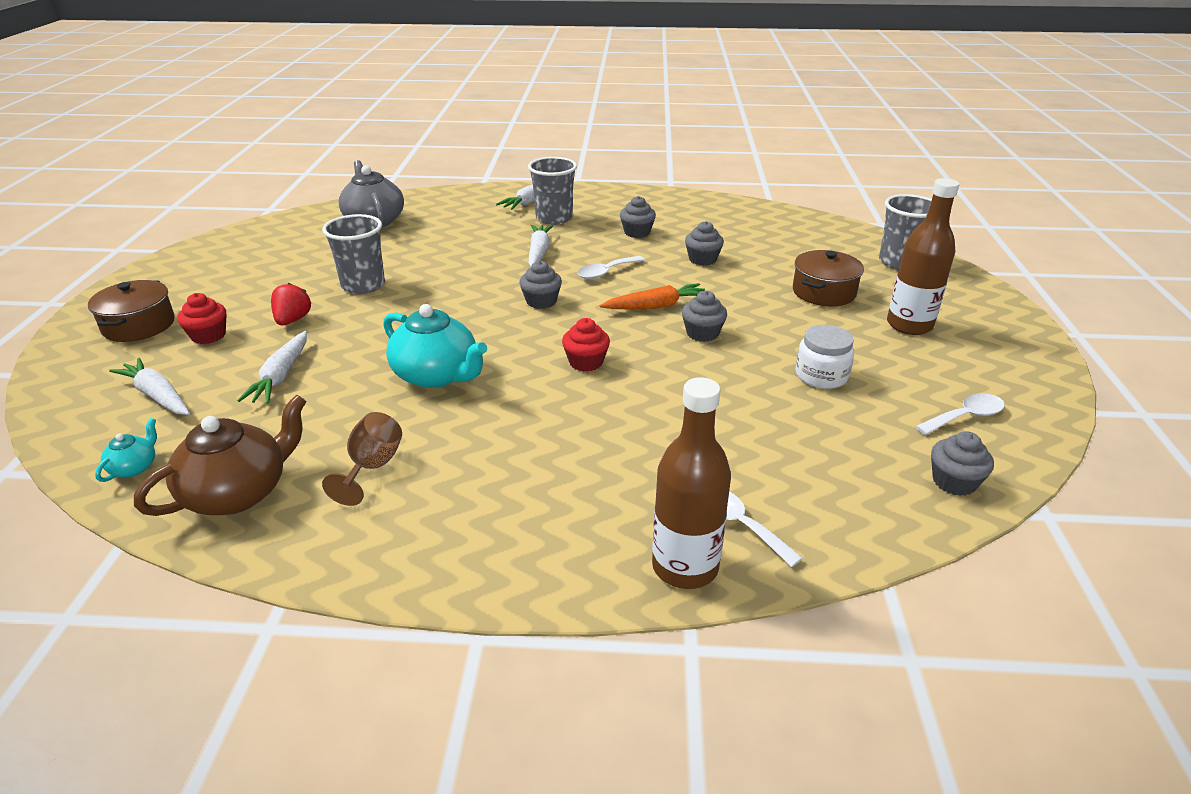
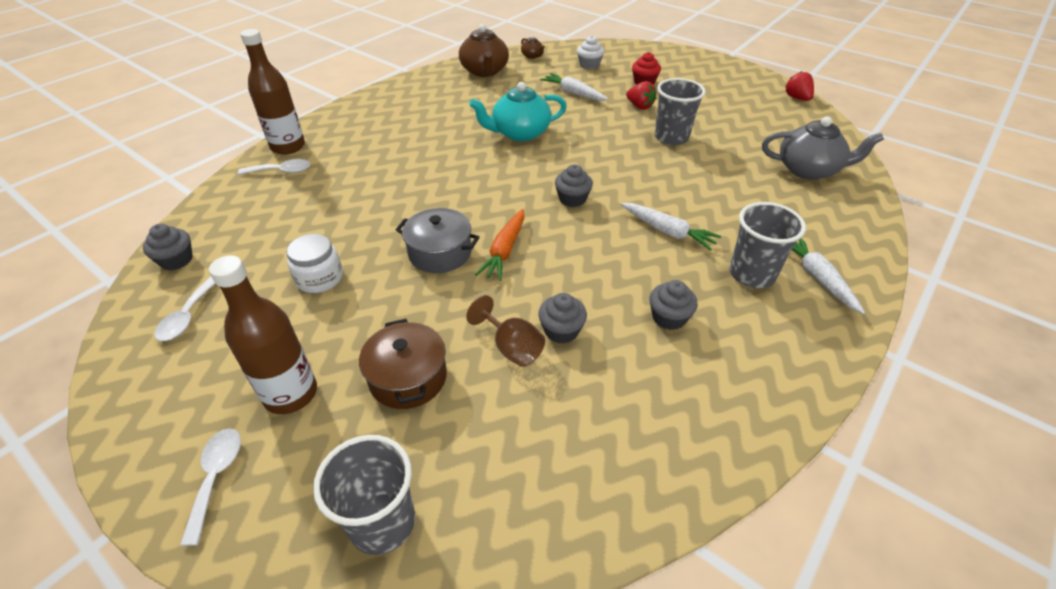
camera: 125 degrees right, 10 degrees up
(134, 467) = (532, 56): turquoise teapot -> brown teapot
(139, 325) = (676, 68): brown pot -> none
(157, 396) = (589, 65): white carrot -> white cupcake
(207, 244) = (797, 98): none -> red strawberry
(372, 467) = (461, 99): brown goblet -> brown goblet (511, 347)
(586, 362) = (469, 185): red cupcake -> none
(606, 272) = (592, 252): white spoon -> white spoon (216, 477)
(702, 333) = (440, 253): grey cupcake -> grey pot

